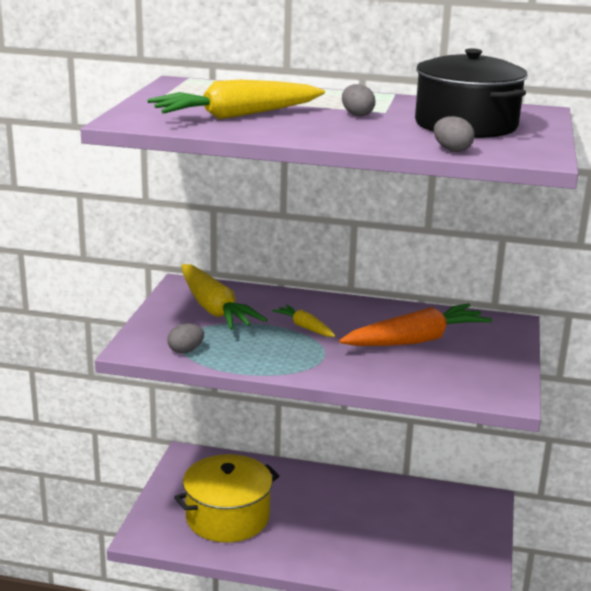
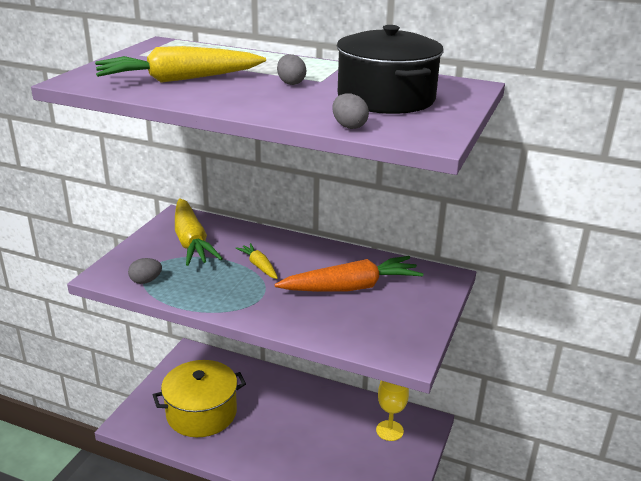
camera: 10 degrees right, 5 degrees up
(449, 513) = (389, 430): none -> yellow goblet

